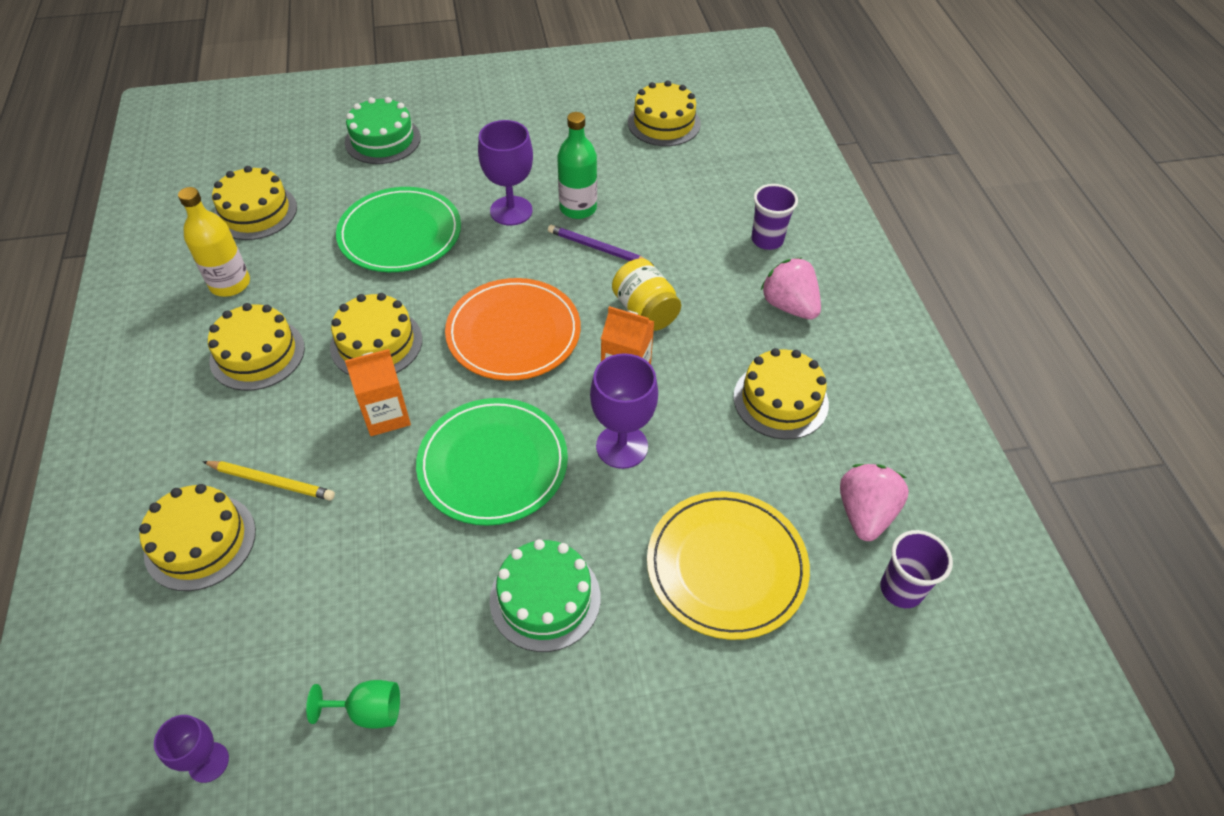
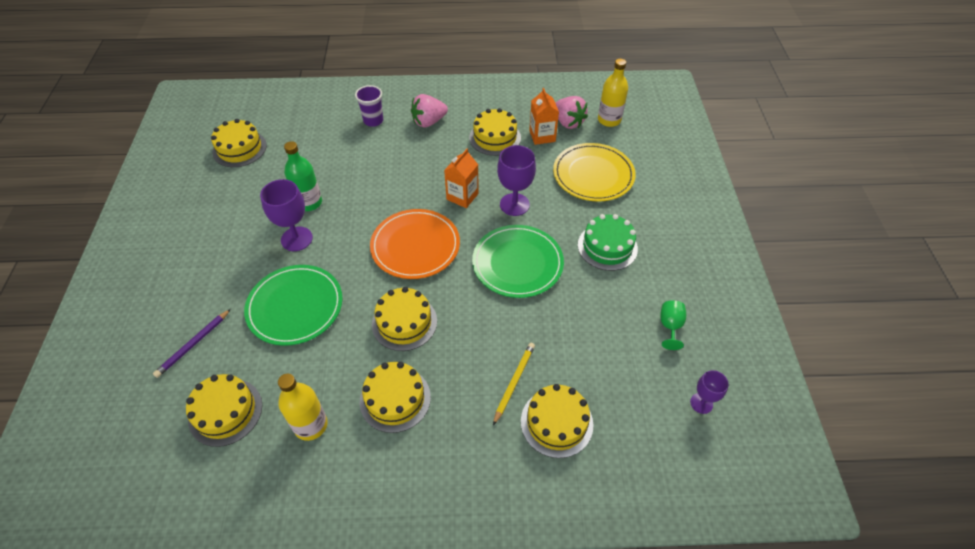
camera: 80 degrees left, 0 degrees up
(383, 140) = (171, 317): green cake -> none
(386, 415) = (470, 317): orange carton -> orange carton (542, 136)
(598, 248) = (352, 197): purple pencil -> purple pencil (193, 344)
(645, 311) = (415, 181): yellow jar -> none
(865, 513) = (568, 122): pink strawberry -> pink strawberry turned 150 degrees counterclockwise
(901, 589) = (609, 120): purple cup -> yellow bottle

